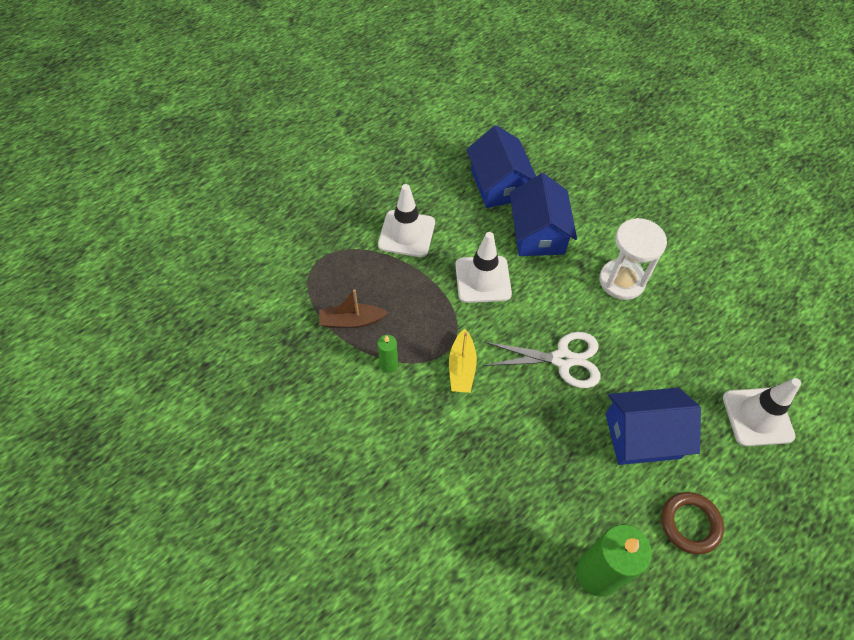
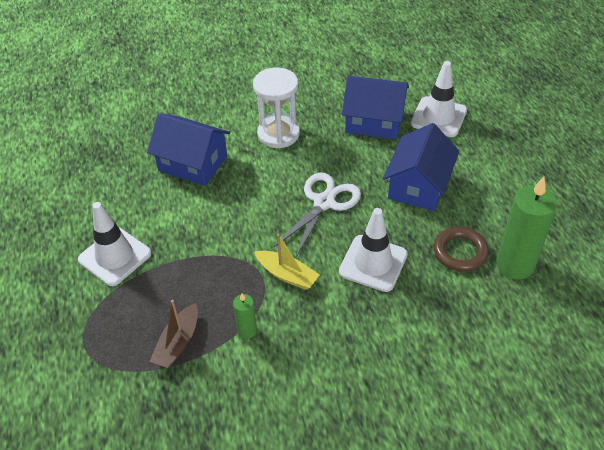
camera: 60 degrees left, 10 degrees down
(483, 279) = (209, 221): white traffic cone -> white traffic cone (373, 263)
(499, 184) = (120, 166): blue house -> blue house (374, 121)
(690, 524) = (500, 192): brown ring -> brown ring (460, 252)

